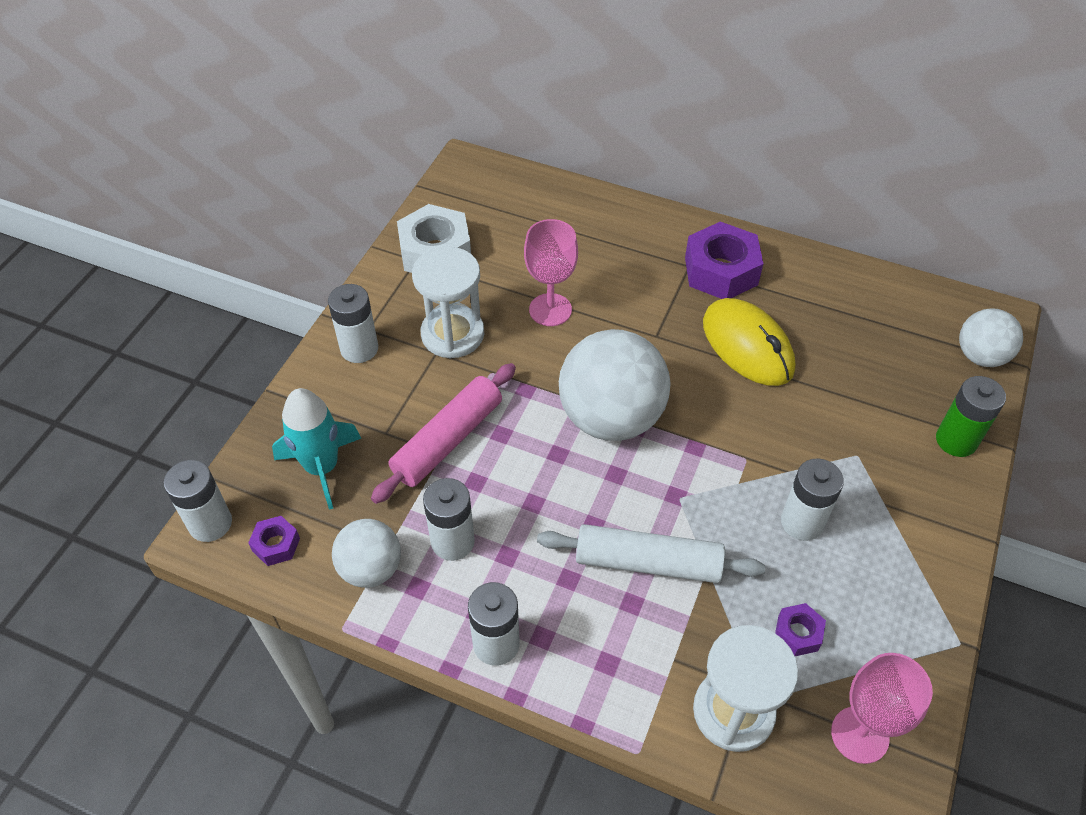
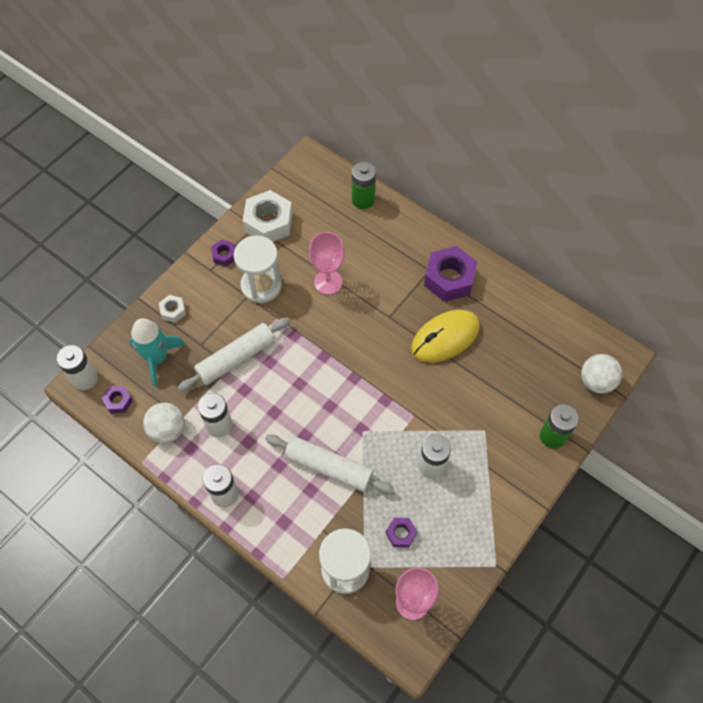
camera: 15 degrees right, 10 degrees up
(327, 396) = (173, 311): none -> white nut
(359, 348) = (201, 282): white battery -> none
(383, 306) = (224, 255): none -> purple nut
(447, 440) = (236, 358): pink rolling pin -> white rolling pin
(561, 199) = (363, 200): none -> green battery
(611, 417) = (340, 367): white ball -> none
(747, 346) = (445, 338): yellow mouse -> yellow mouse turned 75 degrees clockwise

